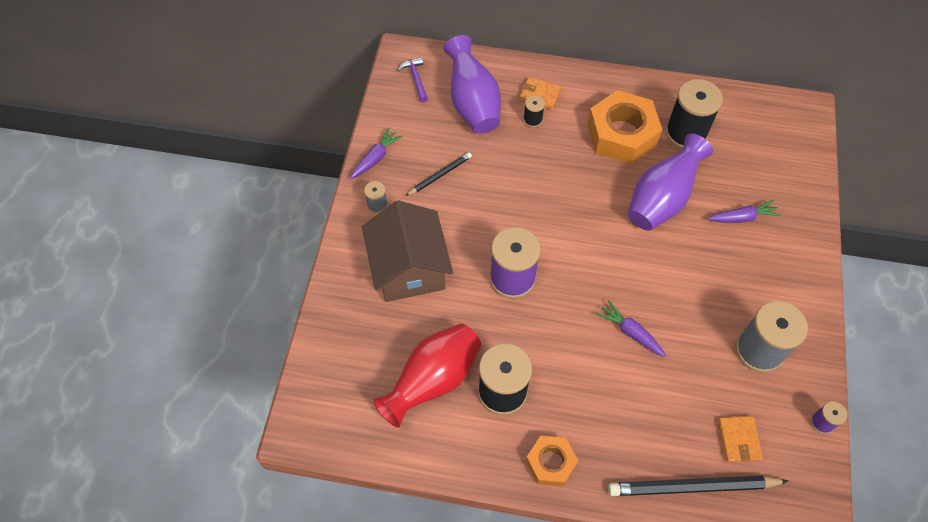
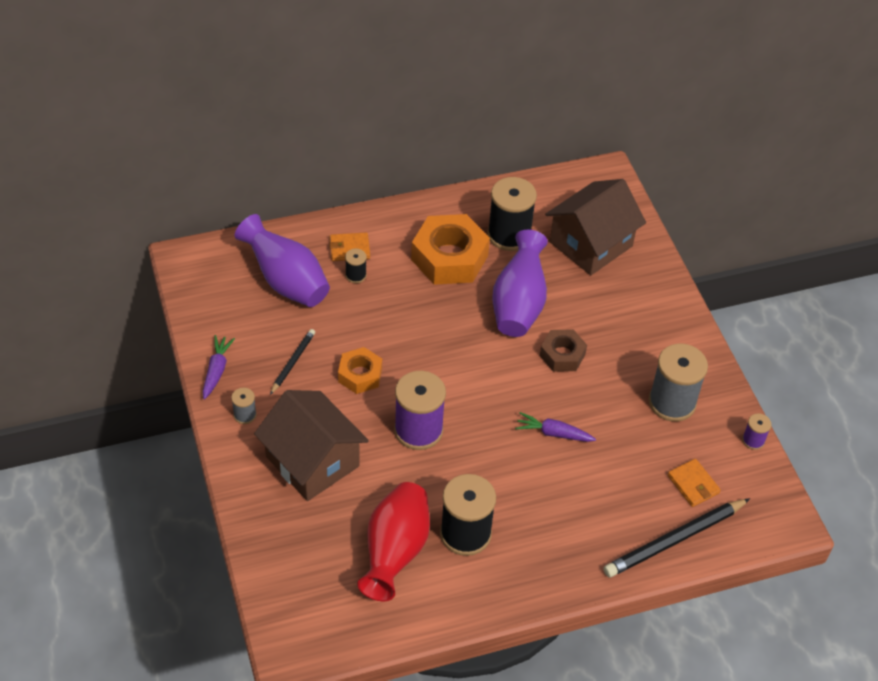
camera: 30 degrees left, 10 degrees down
(416, 79) = (213, 278): purple hammer -> none
(550, 463) = (543, 575): orange nut -> orange nut (360, 375)
(677, 262) = (562, 355): none -> brown nut
(742, 217) = (599, 292): purple carrot -> none
(757, 169) = (591, 244): none -> brown house

